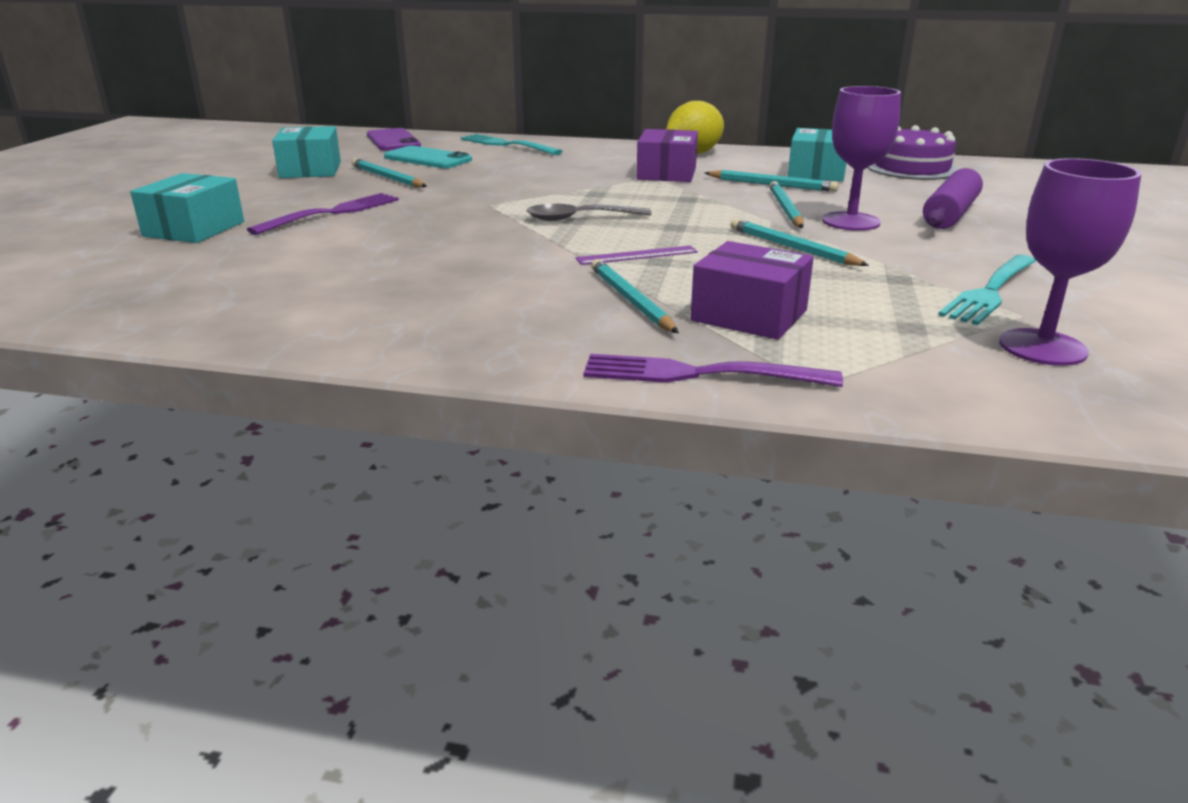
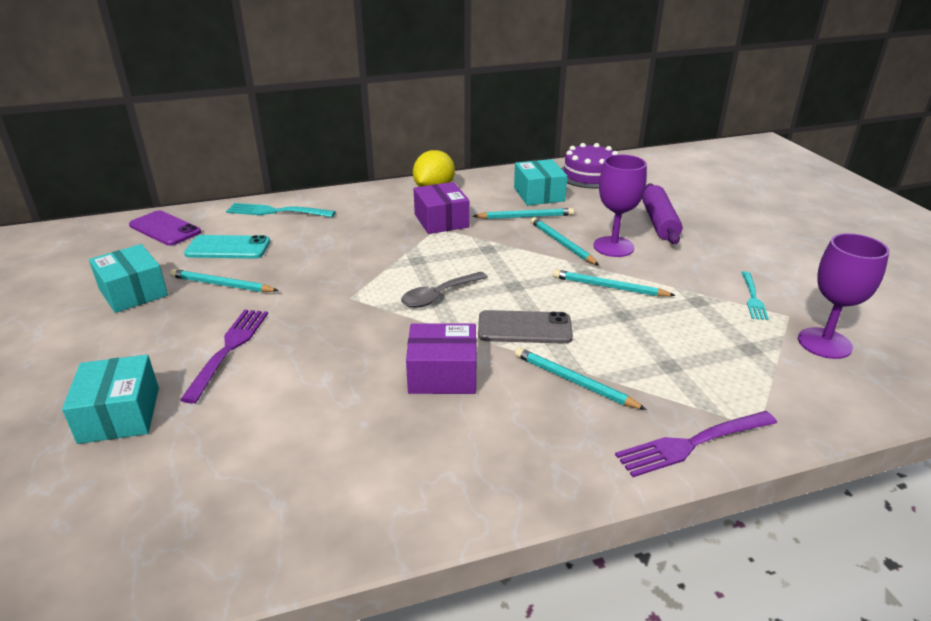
camera: 30 degrees left, 5 degrees up
(637, 255) = (524, 328): purple ruler -> grey phone
(749, 315) = (658, 370): purple box -> purple box (442, 374)
(990, 291) = (753, 297): turquoise fork -> turquoise fork, size x0.64

